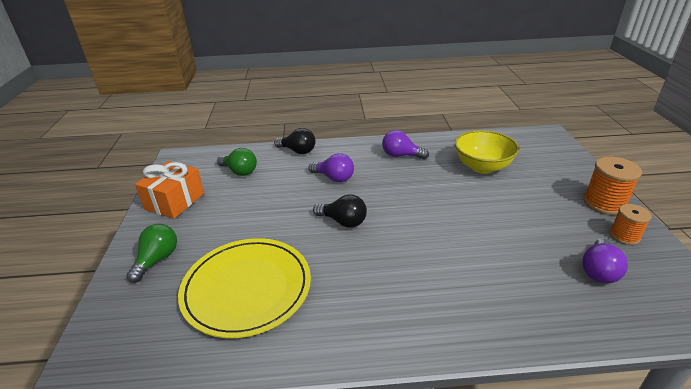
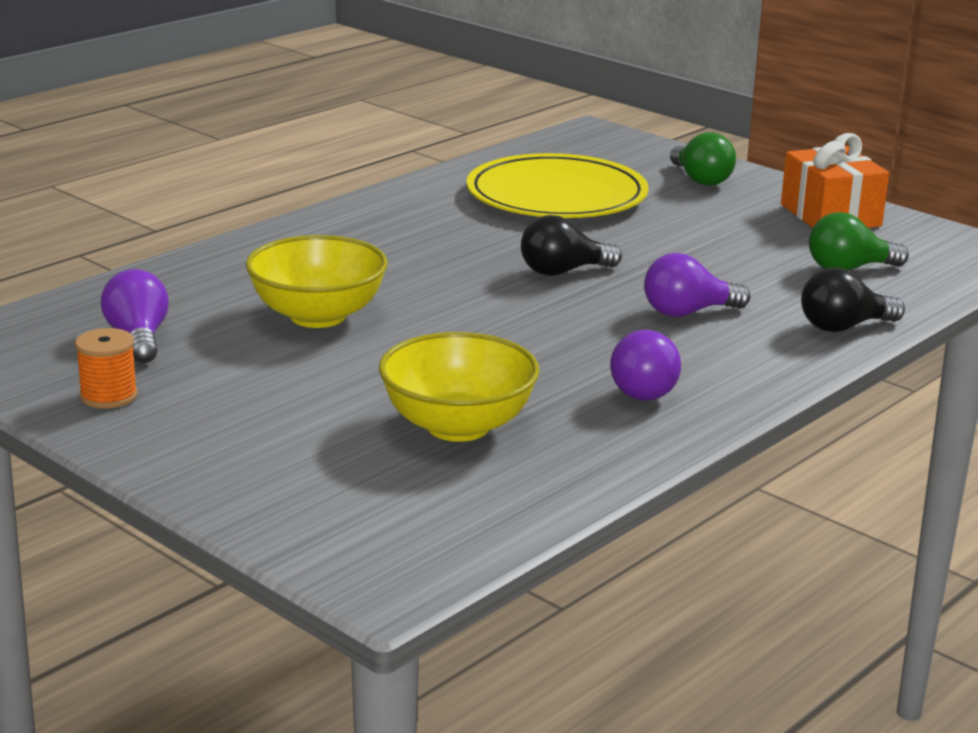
camera: 135 degrees right, 10 degrees down
(401, 155) = (647, 389): purple light bulb -> purple light bulb turned 135 degrees clockwise
(490, 245) = (318, 316): none -> yellow bowl
(604, 203) = (161, 440): orange spool -> none

